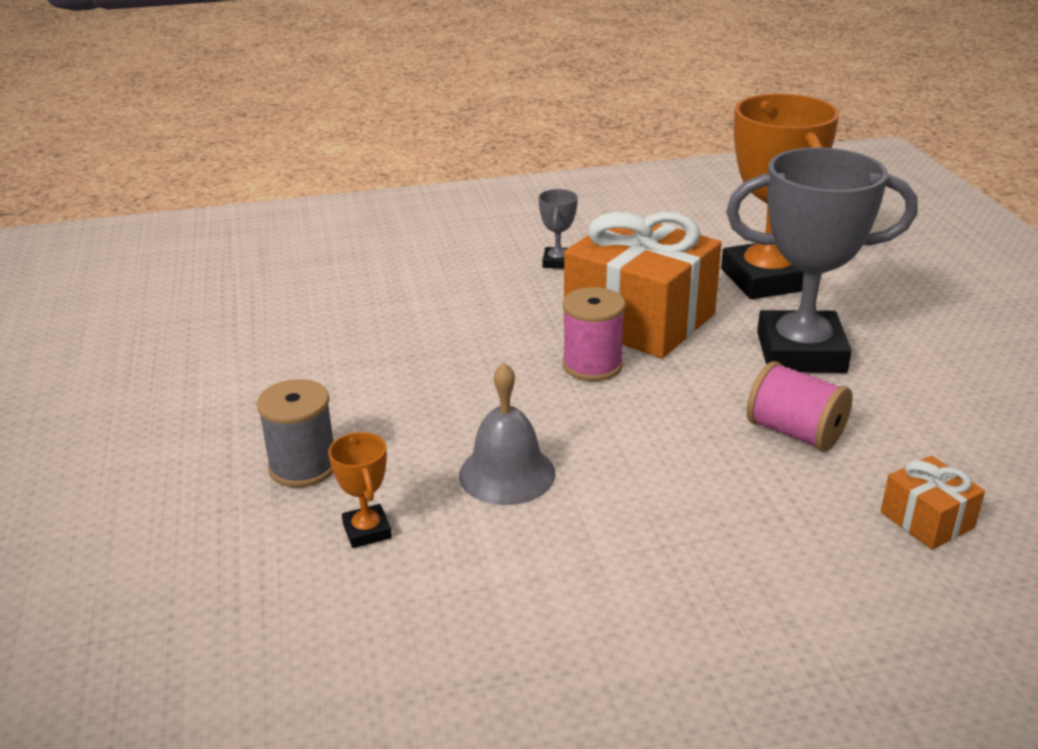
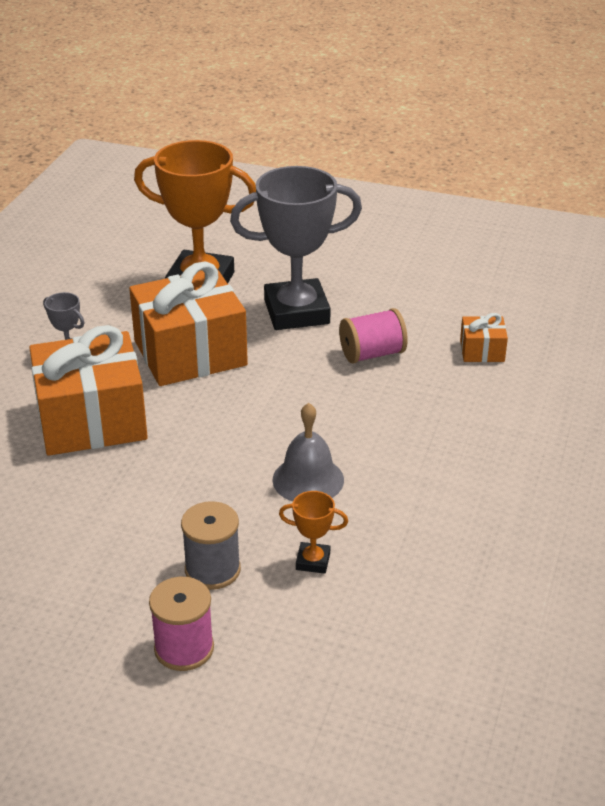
camera: 60 degrees left, 5 degrees up
(472, 311) = (92, 420): none -> orange gift
(592, 365) = (224, 396): pink spool -> pink spool (184, 648)
(801, 352) = (296, 312): grey trophy -> grey trophy turned 45 degrees clockwise

